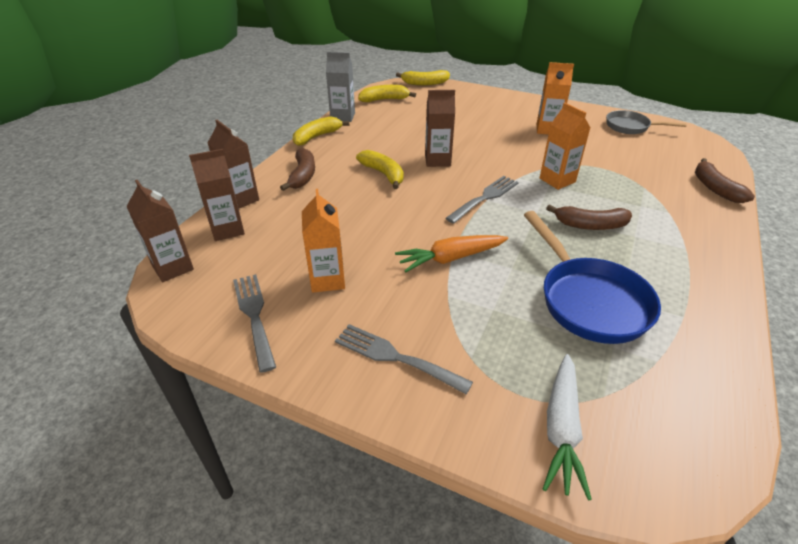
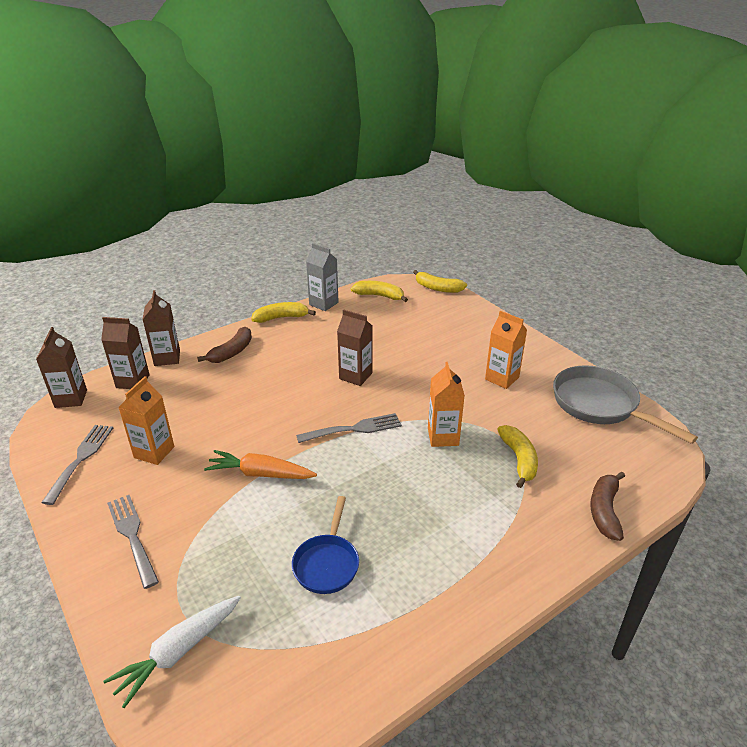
camera: 30 degrees right, 5 degrees down
(383, 174) = (295, 373): yellow banana -> yellow banana (519, 460)
(589, 300) = (327, 563): blue pan -> blue pan, size x0.61
(590, 225) = (417, 495): brown banana -> none
(630, 127) = (600, 405): grey pan -> grey pan, size x1.64

